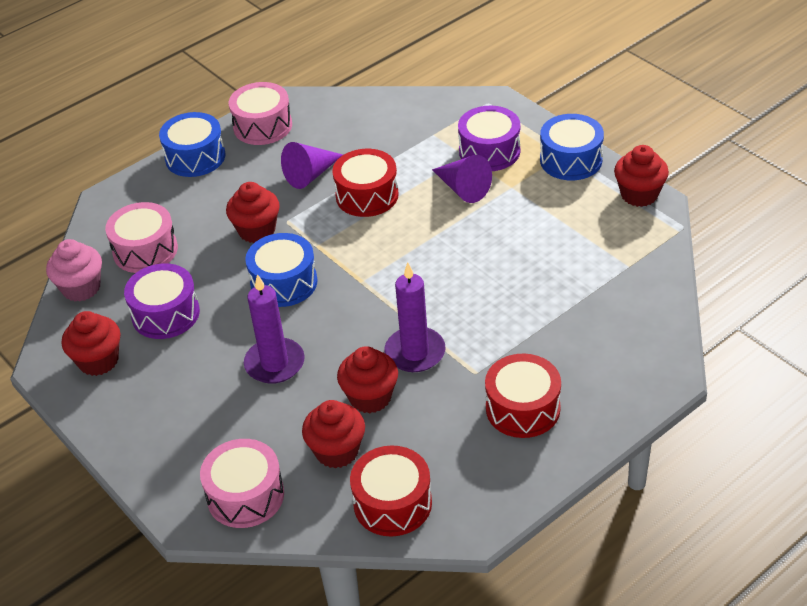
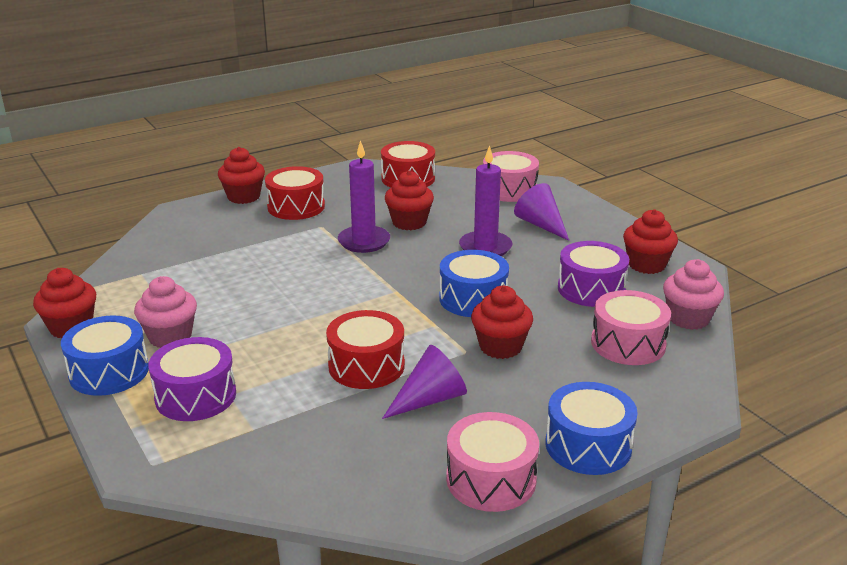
camera: 175 degrees left, 15 degrees down
(337, 451) = (441, 201): red cupcake -> red cupcake (243, 197)
(463, 189) = (253, 358): purple cone -> purple cone (540, 225)
(545, 198) = (170, 337): none -> pink cupcake

